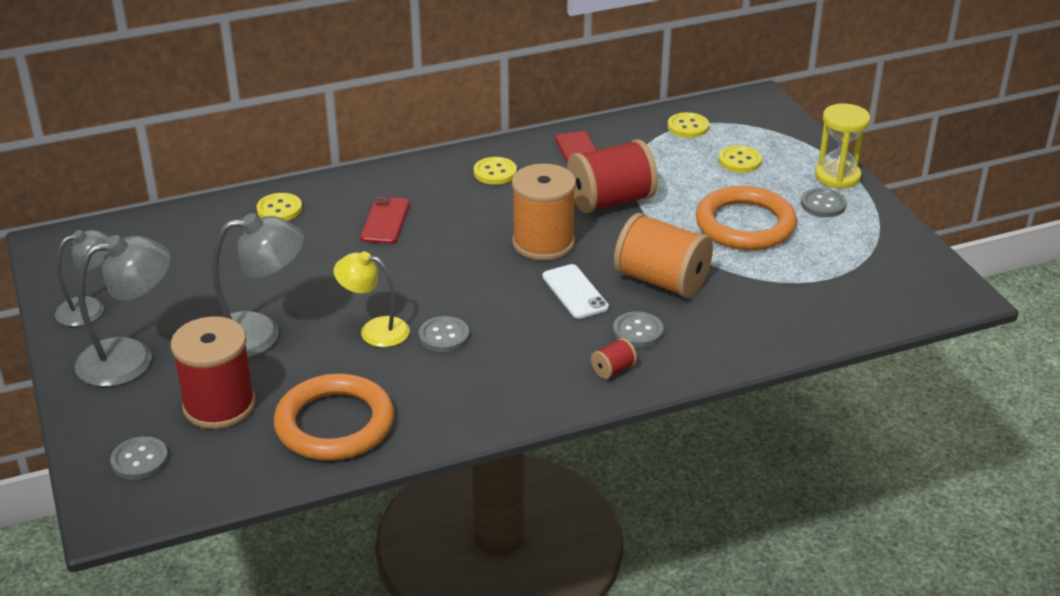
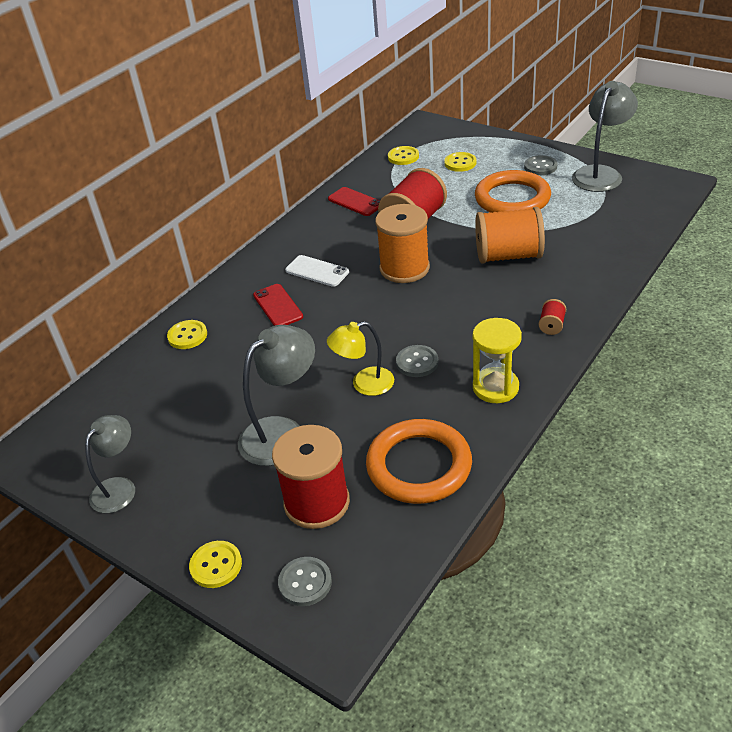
camera: 30 degrees left, 5 degrees up
(131, 358) = (201, 507): grey lamp -> grey lamp (600, 174)
(495, 172) = (315, 239): yellow button -> yellow button (216, 565)
(575, 292) = (465, 289): white phone -> white phone (317, 271)
(638, 331) = (535, 294): grey button -> none
(837, 176) = (527, 147): yellow hourglass -> yellow hourglass (495, 387)

